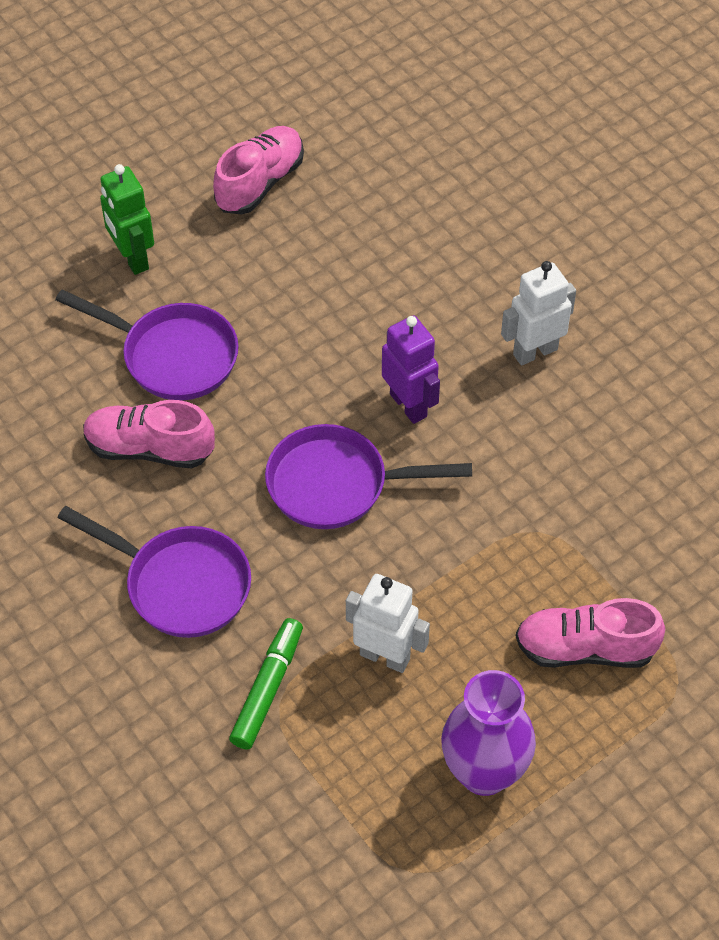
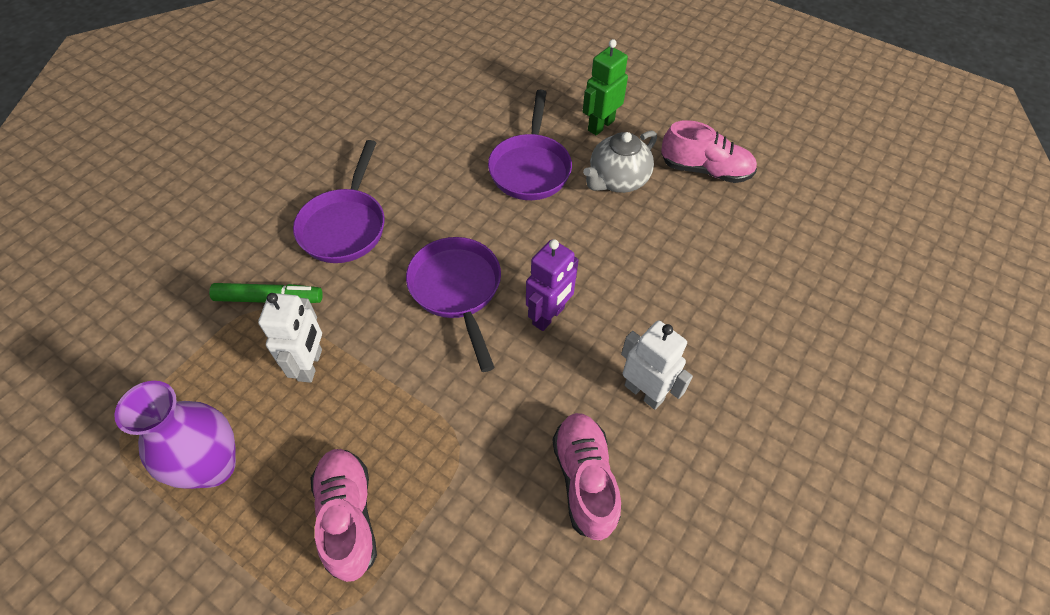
camera: 70 degrees right, 0 degrees up
(149, 449) = (449, 178): pink shoe -> pink shoe (584, 480)
(236, 274) = (617, 180): none -> grey teapot

